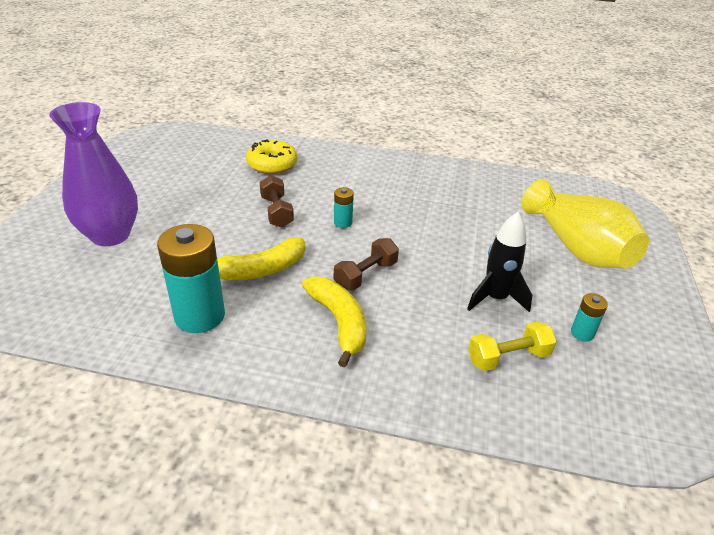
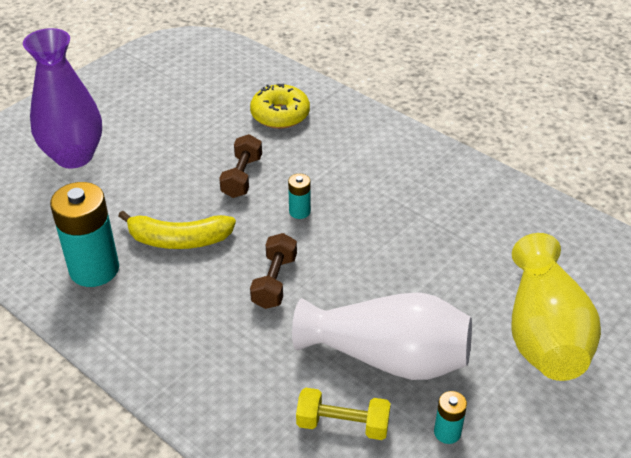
camera: 30 degrees right, 5 degrees up
(339, 322) = (209, 323): yellow banana -> none
(366, 275) = (274, 281): brown dumbbell -> brown dumbbell turned 60 degrees counterclockwise
(495, 298) = (387, 357): black rocket -> white vase

